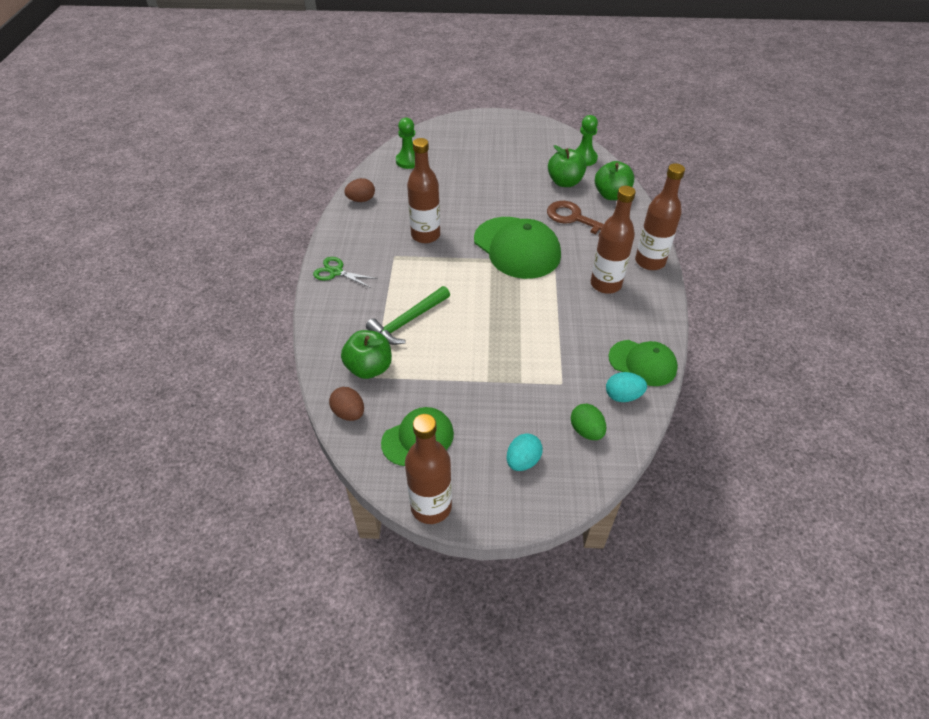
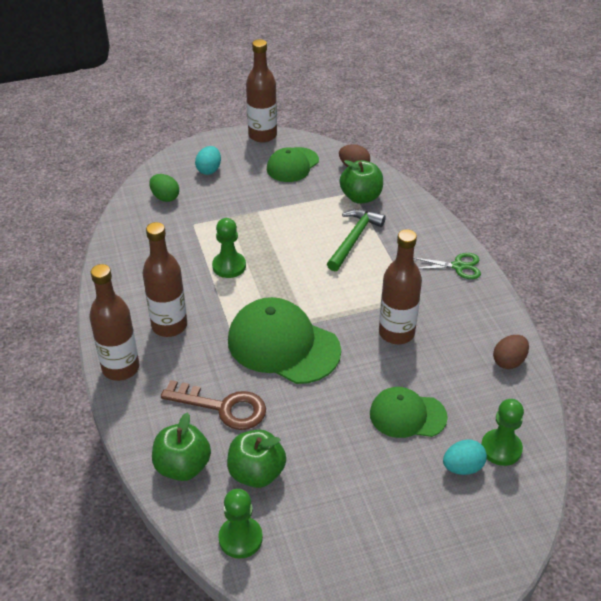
camera: 160 degrees right, 5 degrees down
(538, 325) = (229, 266): none -> green pawn
(623, 396) = (138, 227): turquoise egg -> turquoise egg (462, 467)
(642, 363) = (123, 257): green cap -> green cap (407, 415)

